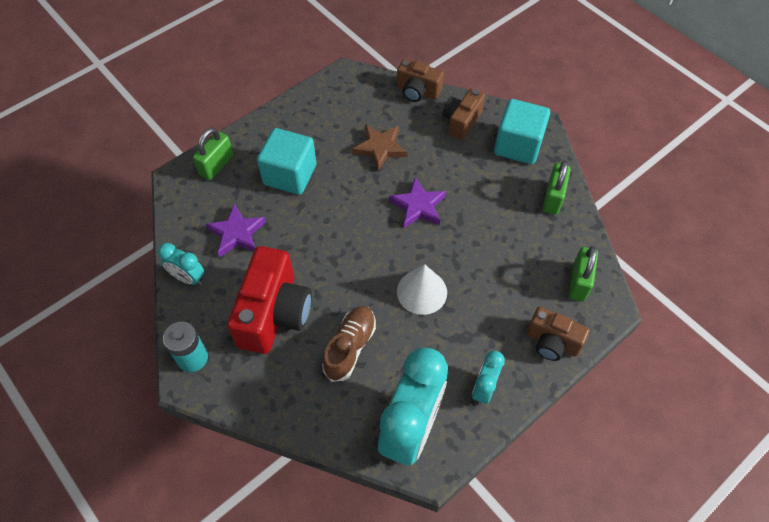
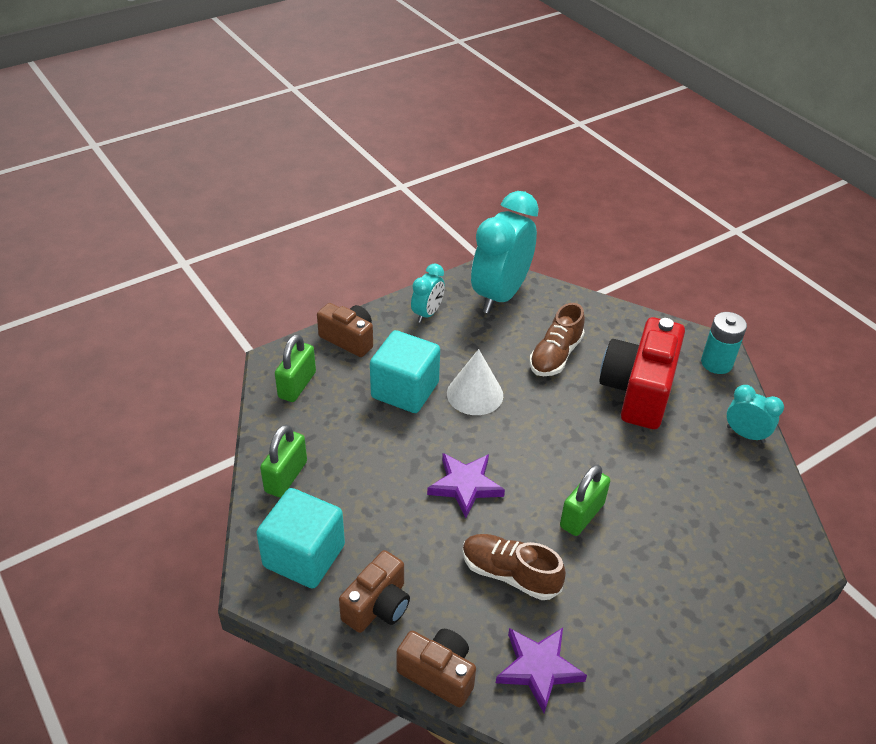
camera: 175 degrees left, 15 degrees down
(216, 165) = (752, 574): green padlock -> green padlock (582, 515)
(237, 233) = (699, 477): purple star -> purple star (538, 668)
(290, 175) = (641, 547): turquoise cube -> turquoise cube (405, 390)
(380, 148) = (510, 574): brown star -> brown shoe

